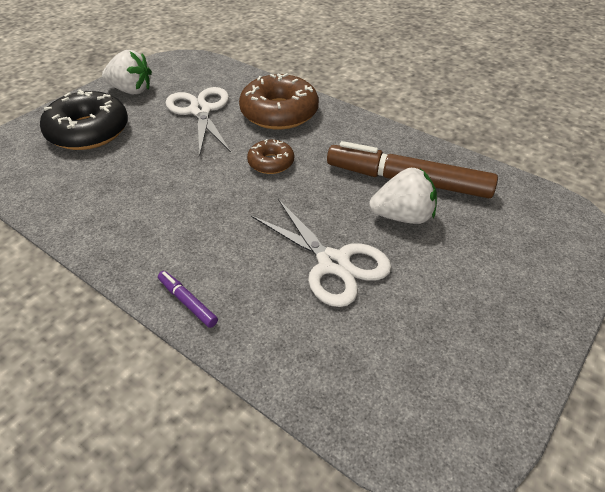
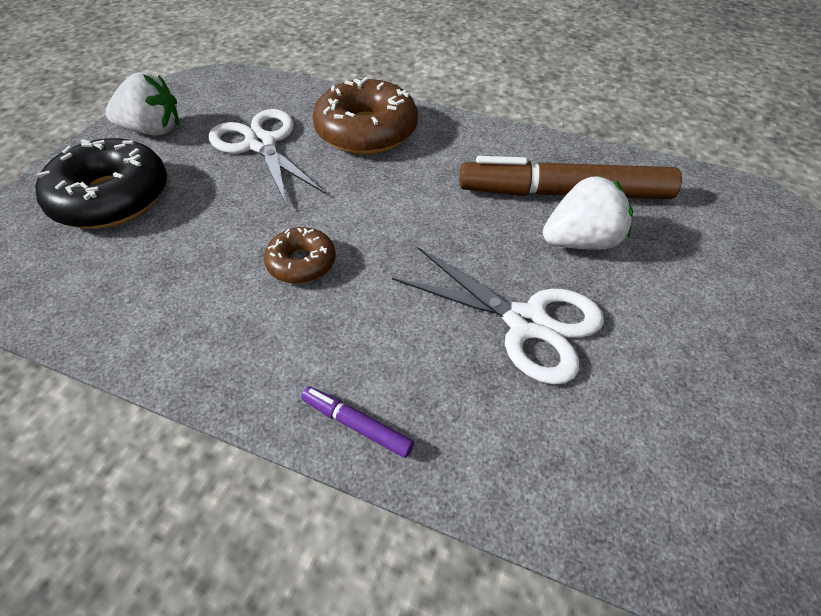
camera: 15 degrees left, 5 degrees up
(271, 163) = (385, 199): brown donut -> brown donut (301, 263)

